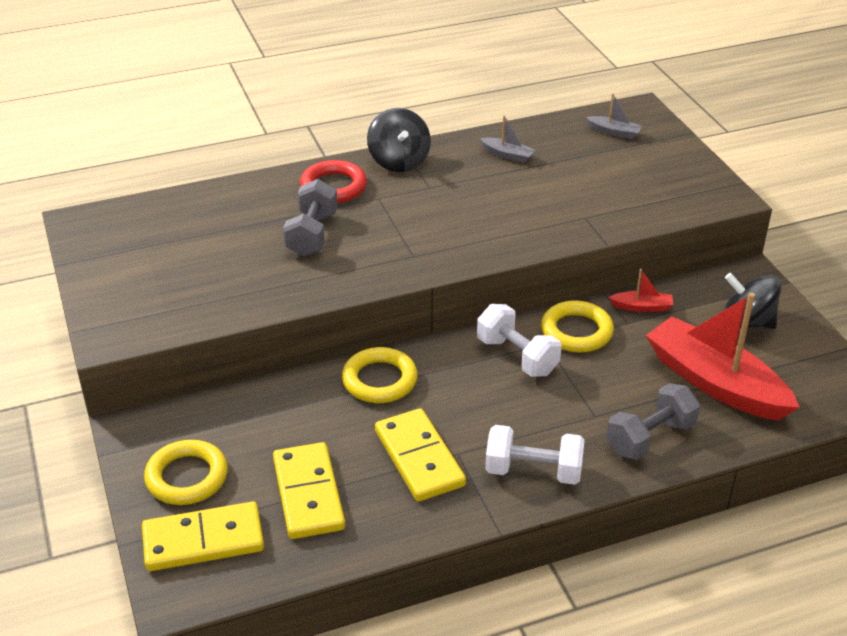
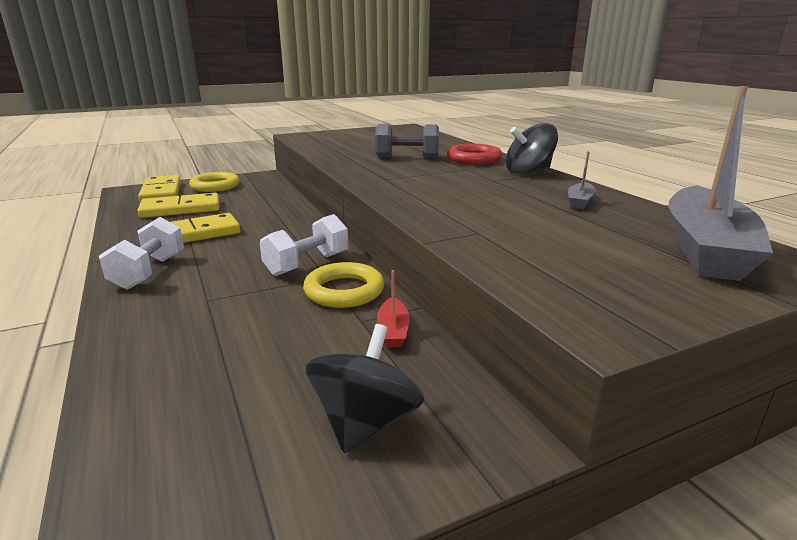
camera: 85 degrees right, 15 degrees down
(379, 380) = (287, 220): yellow ring -> none
(614, 132) = (705, 248): grey boat -> grey boat, size x2.43
(650, 438) = (154, 329): grey dumbbell -> none
(715, 382) = (230, 381): red boat -> none

